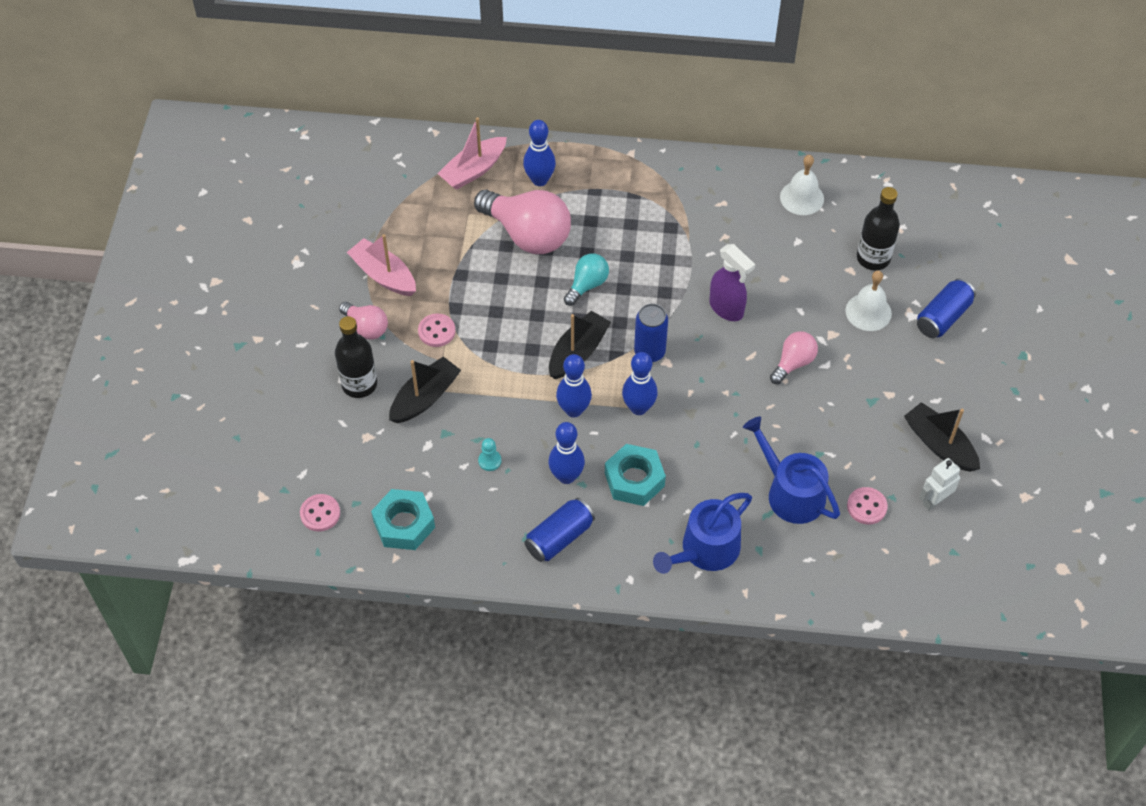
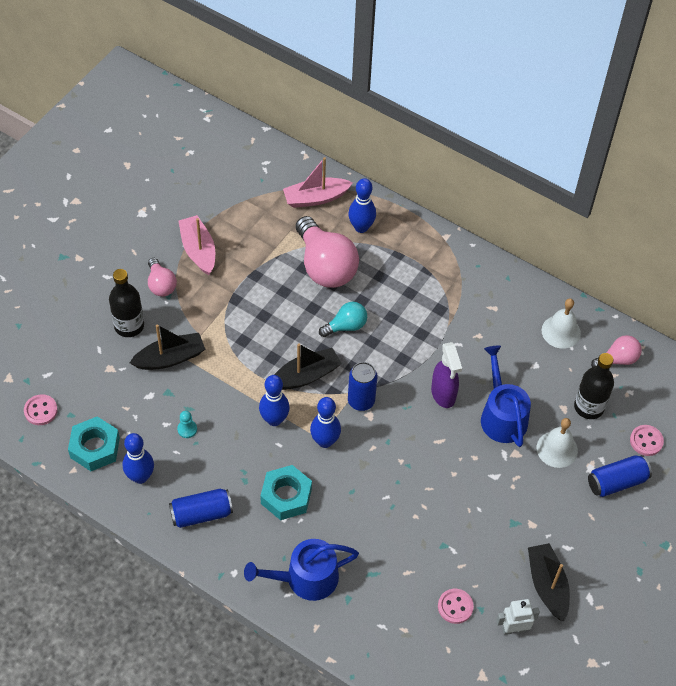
camera: 25 degrees right, 0 degrees up
(436, 331) = (210, 311): pink button -> pink button (646, 441)
(566, 476) = (236, 469): blue bowling pin -> blue bowling pin (140, 477)
(790, 492) = (401, 565): blue watering can -> blue watering can (502, 415)
(793, 363) = (469, 462): pink light bulb -> pink light bulb (617, 359)

